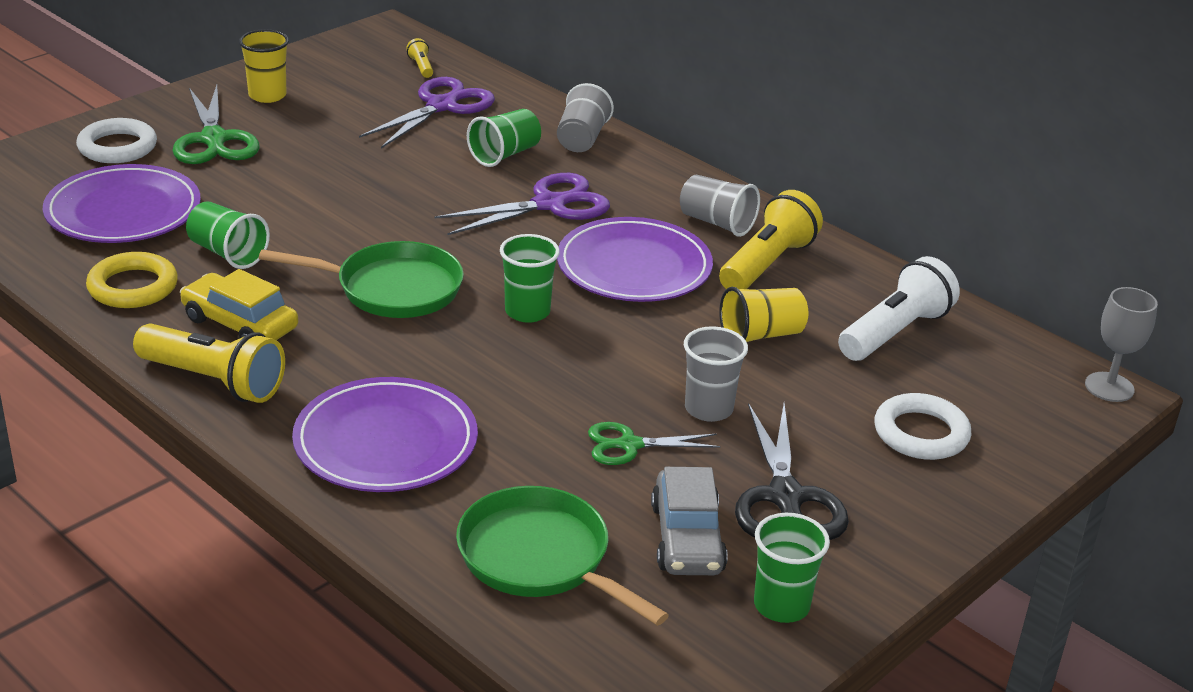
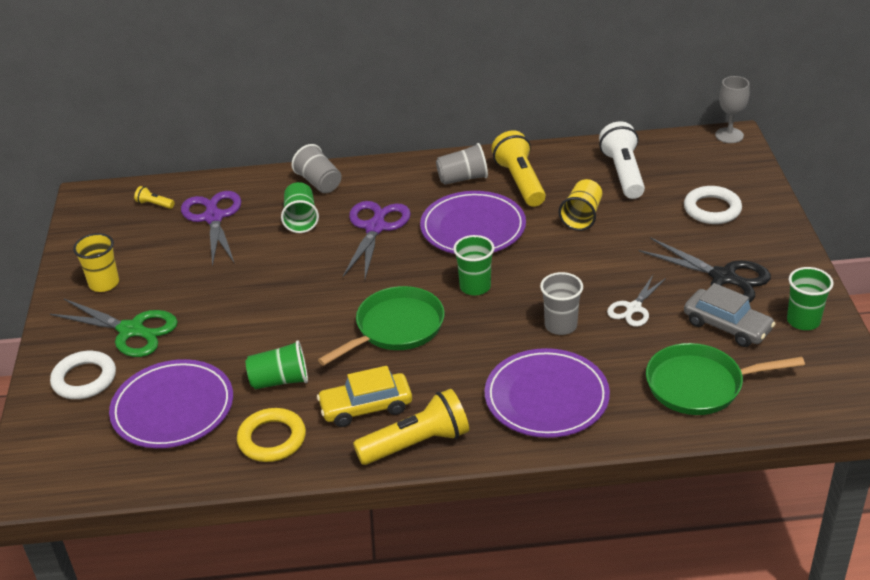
camera: 45 degrees left, 5 degrees up
(629, 445) = (633, 308): green scissors -> white scissors
(708, 409) = (628, 266): grey cup -> grey cup (560, 325)

